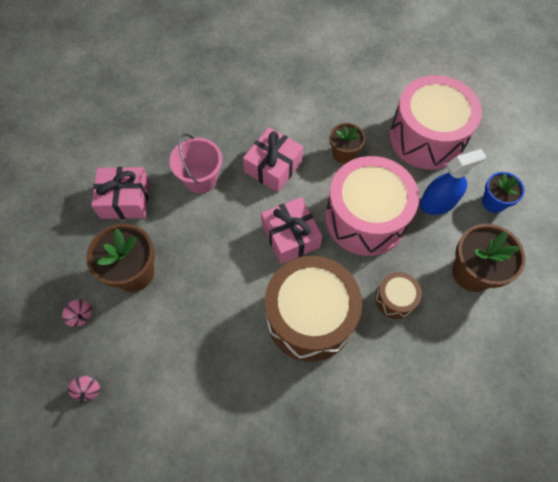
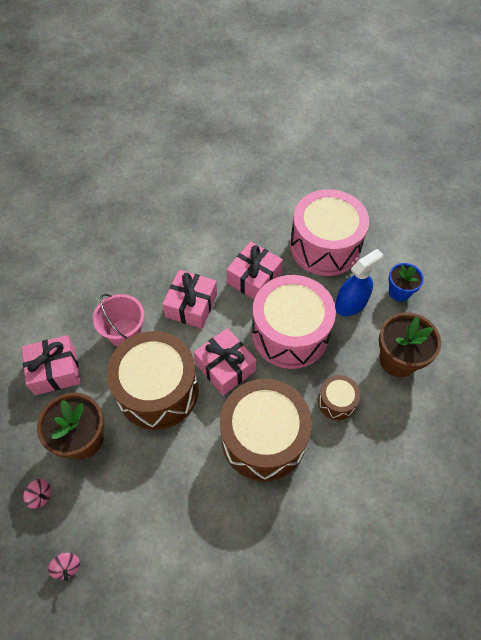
camera: 15 degrees left, 5 degrees down
(218, 243) = (157, 390): none -> brown drum
(343, 154) = (254, 278): brown flower pot -> pink gift

